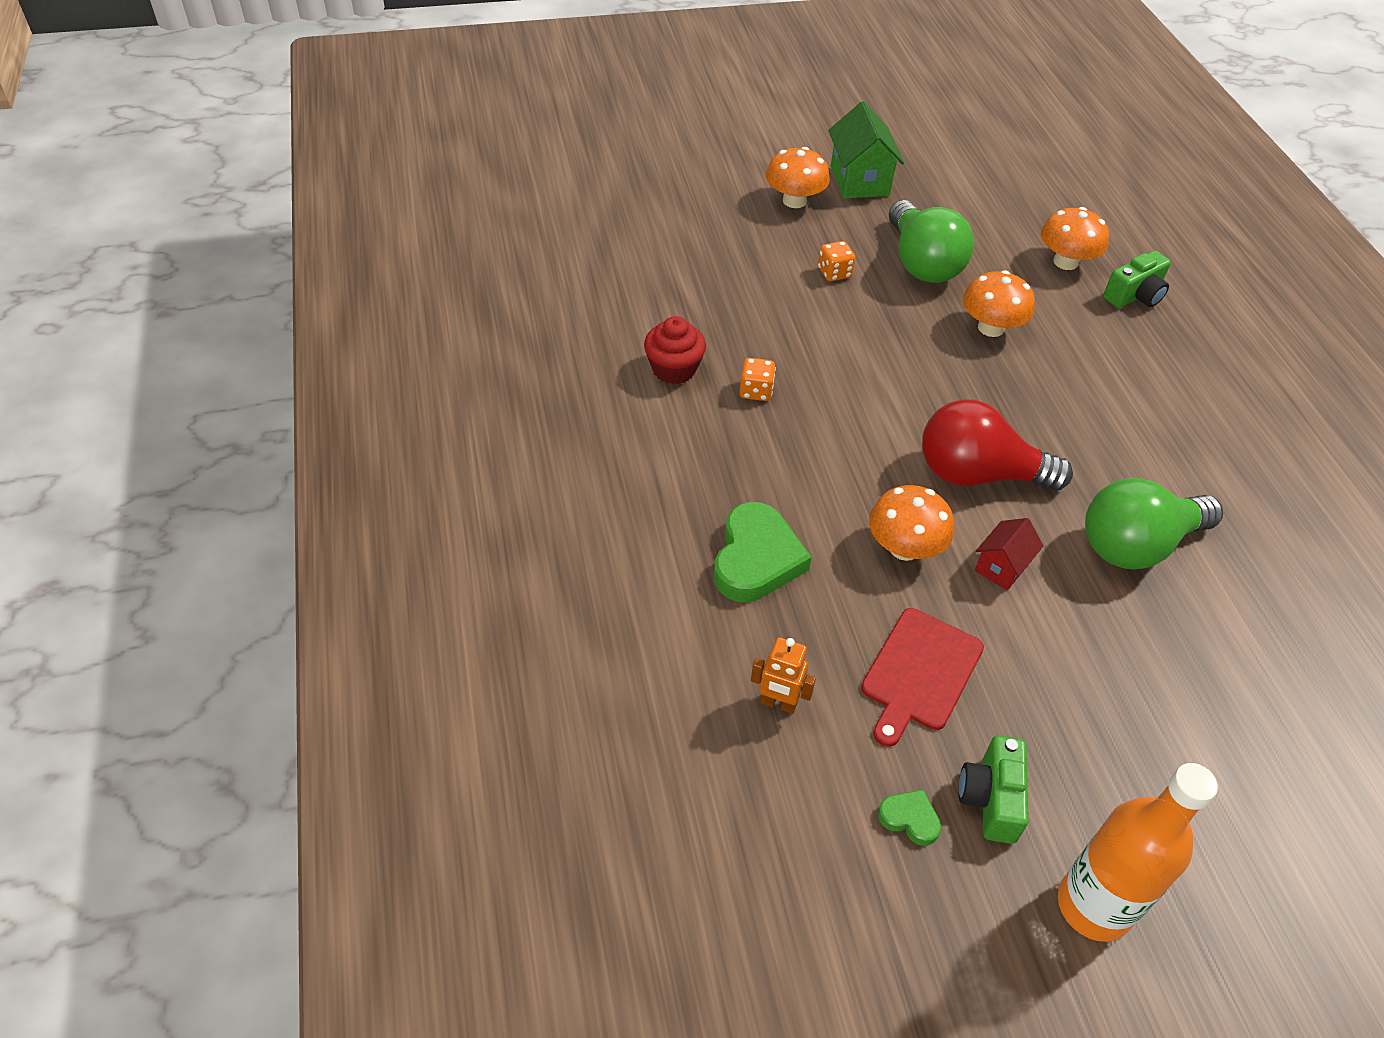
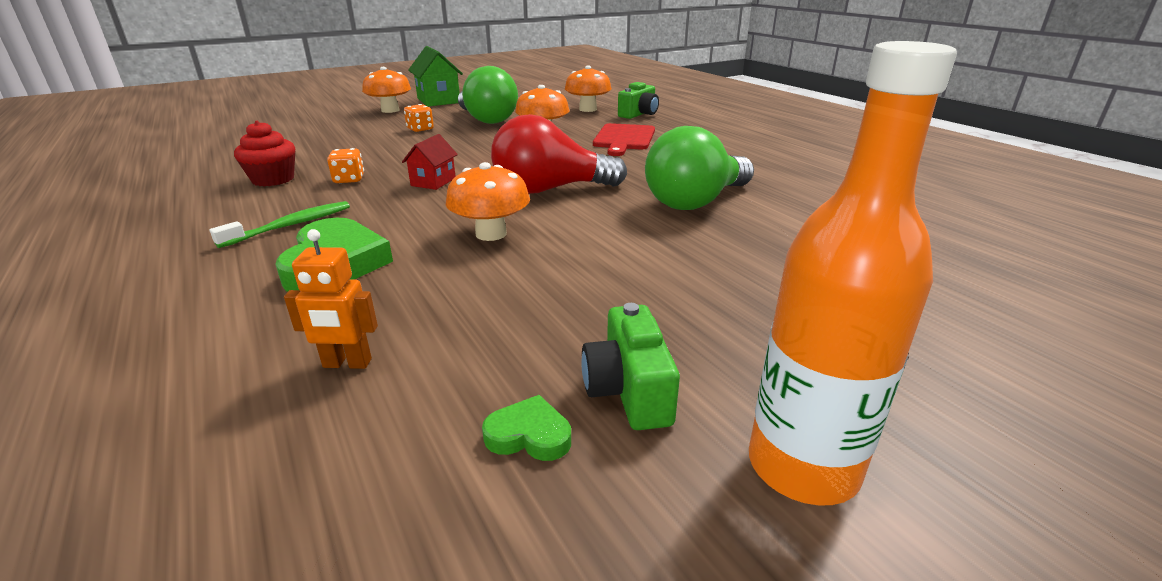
camera: 15 degrees left, 20 degrees down
(707, 477) = (291, 225): none -> green toothbrush
(920, 673) = (519, 307): red cutting board -> red cutting board (624, 138)
(1002, 567) = (585, 230): red house -> red house (433, 182)

